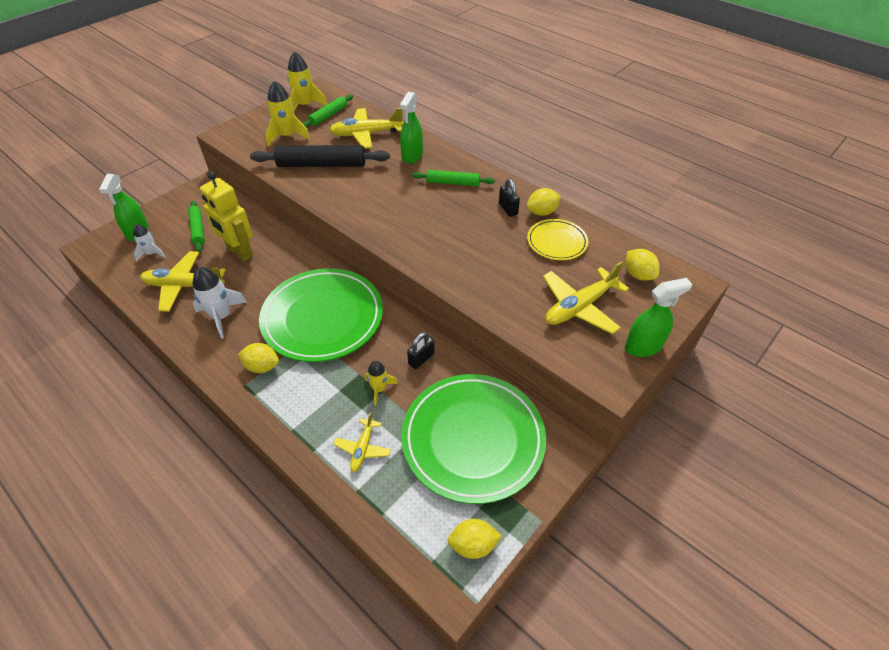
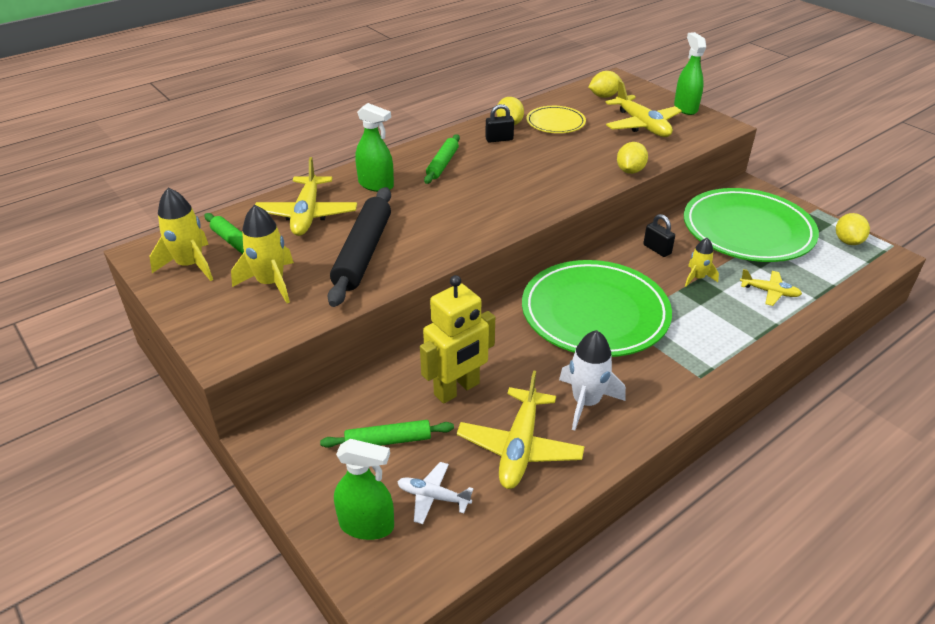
camera: 80 degrees left, 10 degrees down
(151, 253) = (433, 497): white rocket -> white plane
(262, 366) = (671, 362): yellow lemon -> yellow lemon (630, 171)

